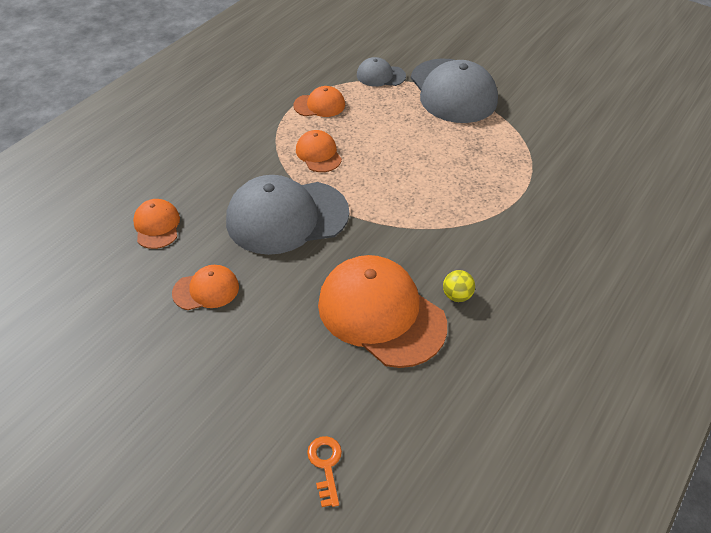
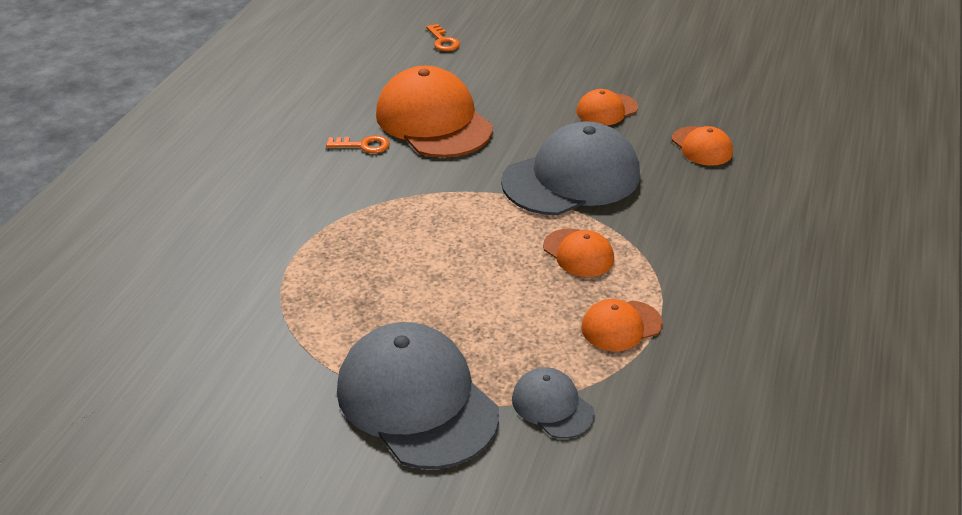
camera: 165 degrees right, 10 degrees down
(380, 76) = (552, 406): grey cap -> grey cap turned 120 degrees counterclockwise
(381, 314) = (433, 121): orange cap -> orange cap turned 150 degrees counterclockwise
(457, 295) = (363, 145): yellow ball -> orange key

